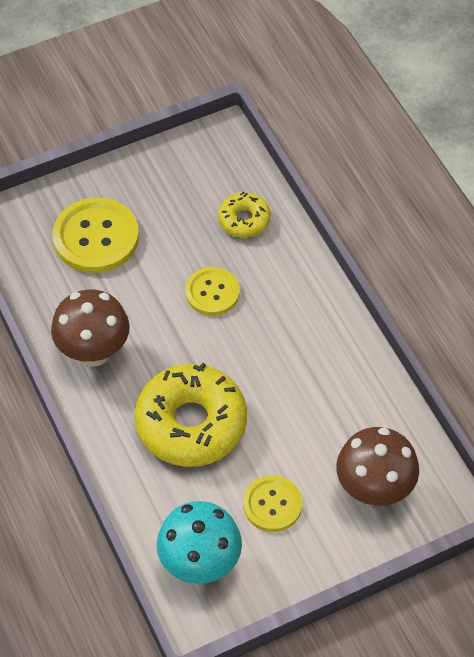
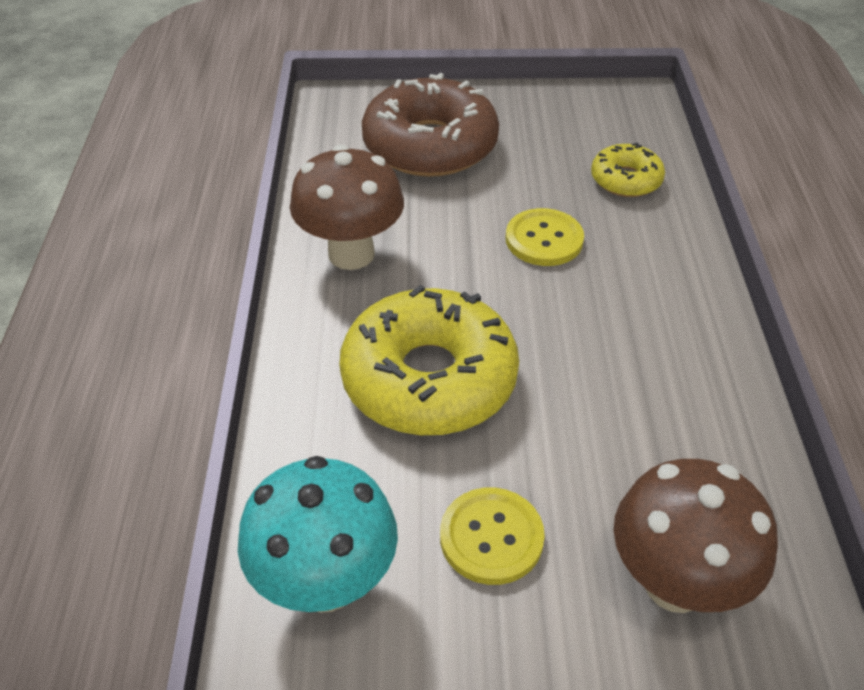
camera: 25 degrees right, 10 degrees down
(96, 237) = (430, 145): yellow button -> brown donut

